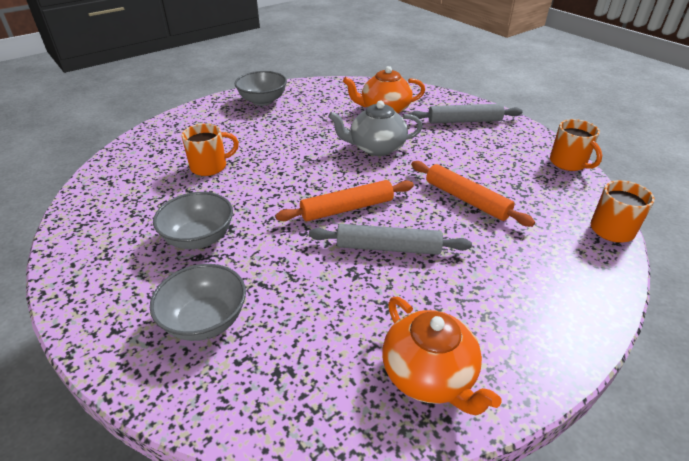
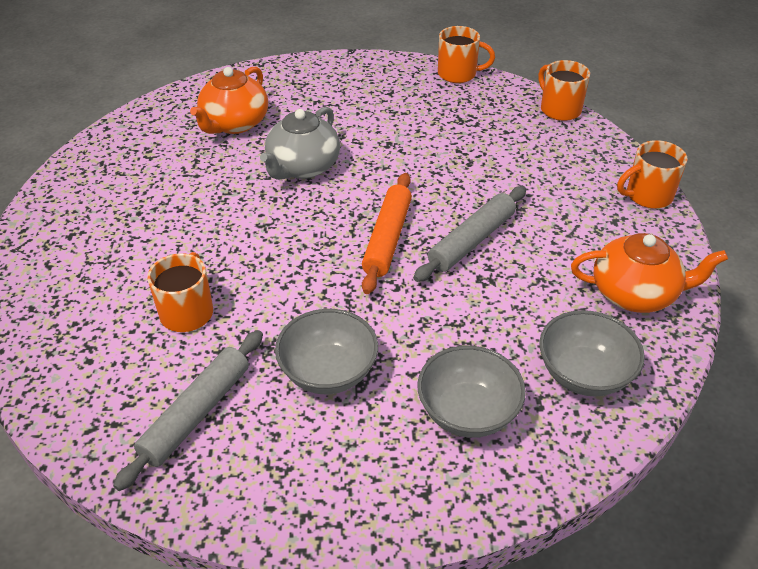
camera: 55 degrees left, 5 degrees up
(263, 101) = (80, 204): grey bowl -> grey bowl (584, 374)
(464, 121) = (324, 87): grey rolling pin -> grey rolling pin (196, 414)
(466, 199) = (450, 158): orange rolling pin -> none
(577, 332) = (647, 196): none -> orange mug

